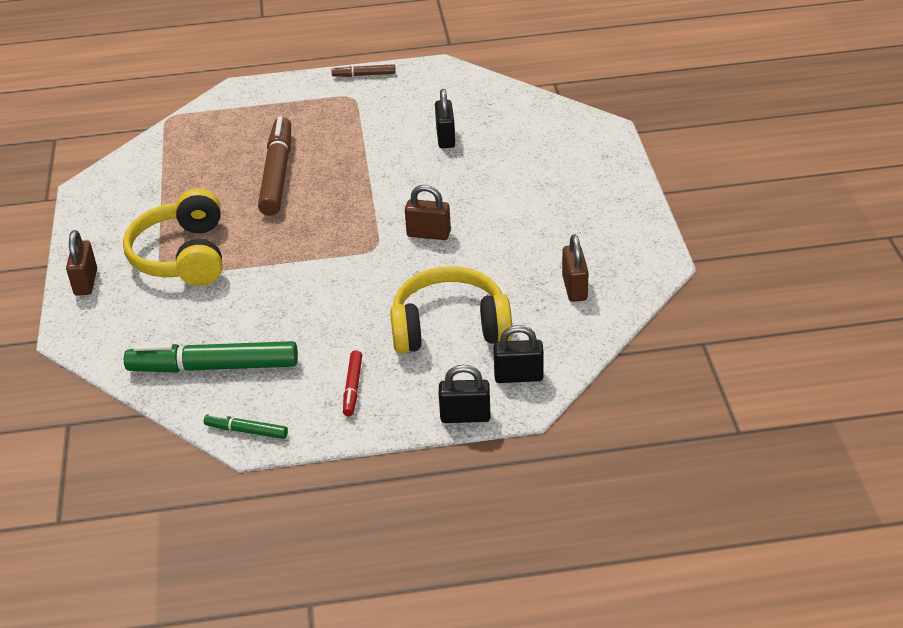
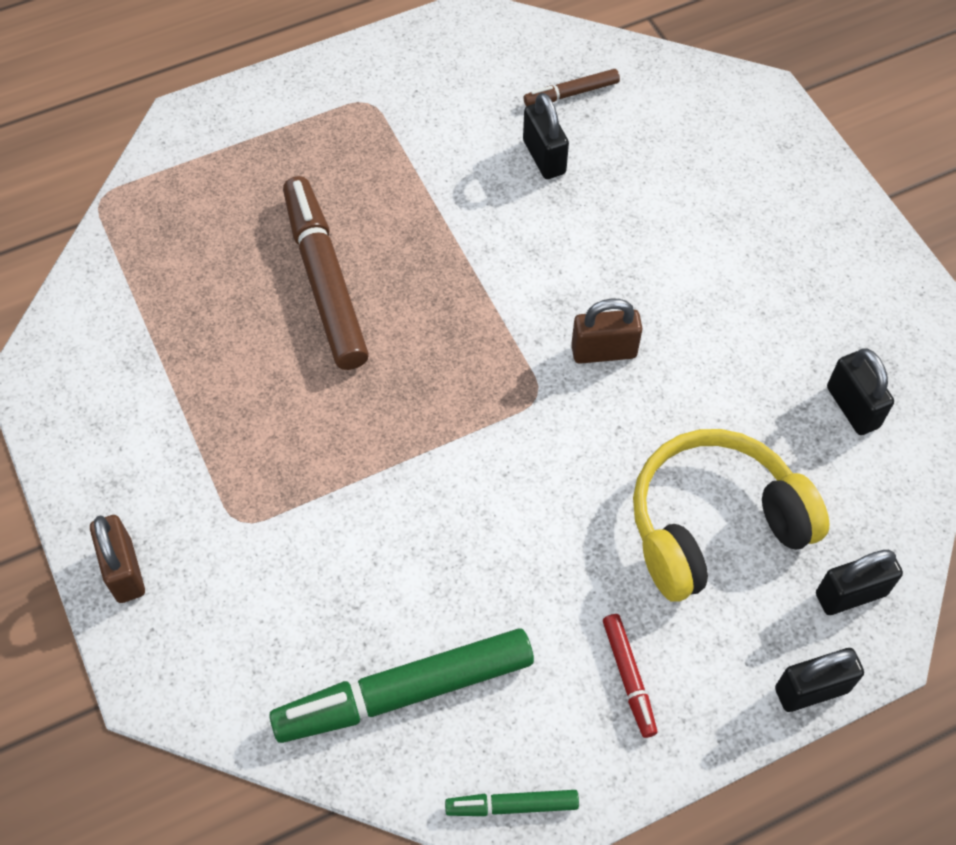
camera: 20 degrees left, 20 degrees up
(182, 256) = (254, 479): yellow headphones -> none
(364, 75) = (367, 54): brown marker -> brown marker (571, 93)
(574, 288) = (852, 407): brown padlock -> black padlock

